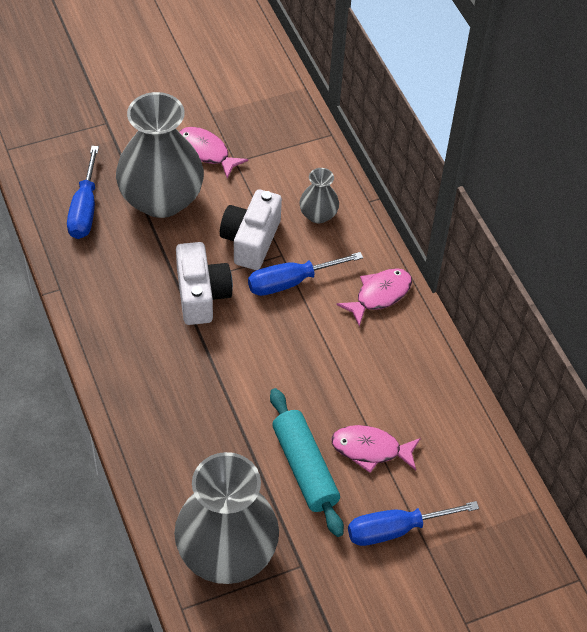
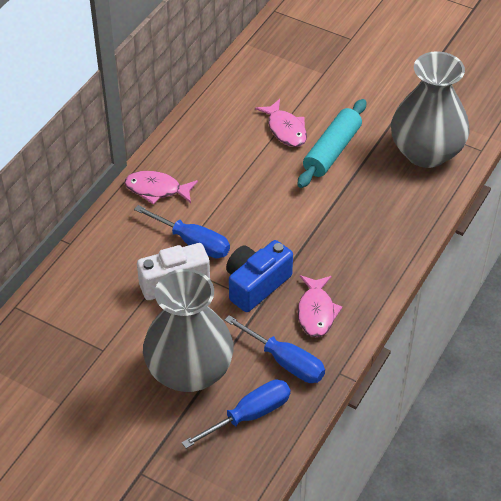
camera: 125 degrees left, 5 degrees down
(201, 295) = (256, 284): white camera -> blue camera
(206, 152) = (110, 376): pink fish -> pink fish (316, 312)
(318, 214) = (112, 264): grey vase -> none
(396, 529) = (327, 91): blue screwdriver -> blue screwdriver (285, 361)

